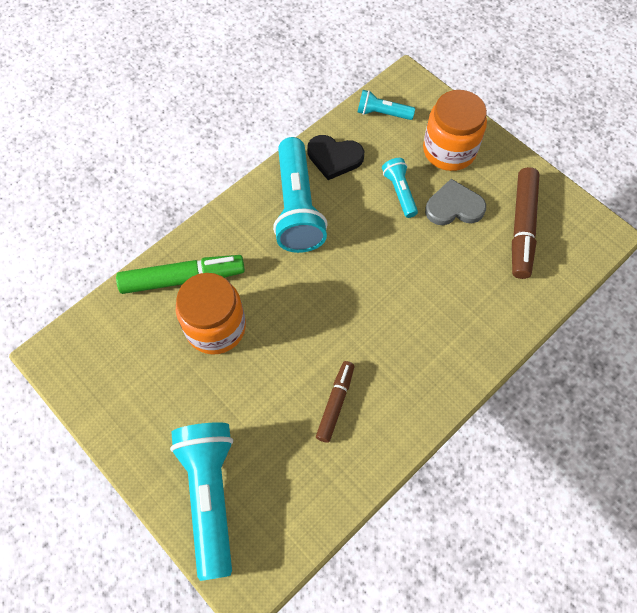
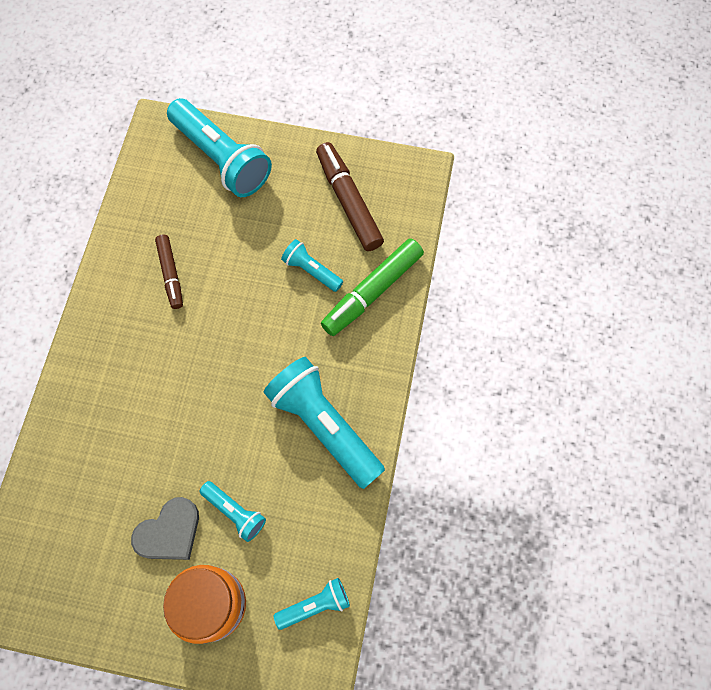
camera: 145 degrees right, 5 degrees up
(215, 327) = (311, 270): orange jar -> turquoise flashlight
(334, 158) = (327, 508): black heart -> none
(522, 227) = (86, 554): brown marker -> brown marker (348, 202)

